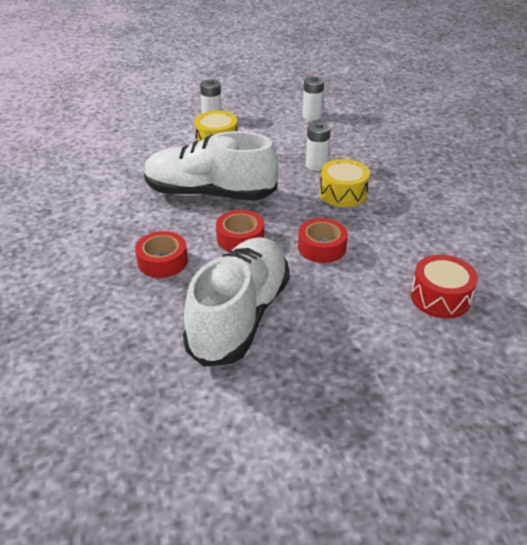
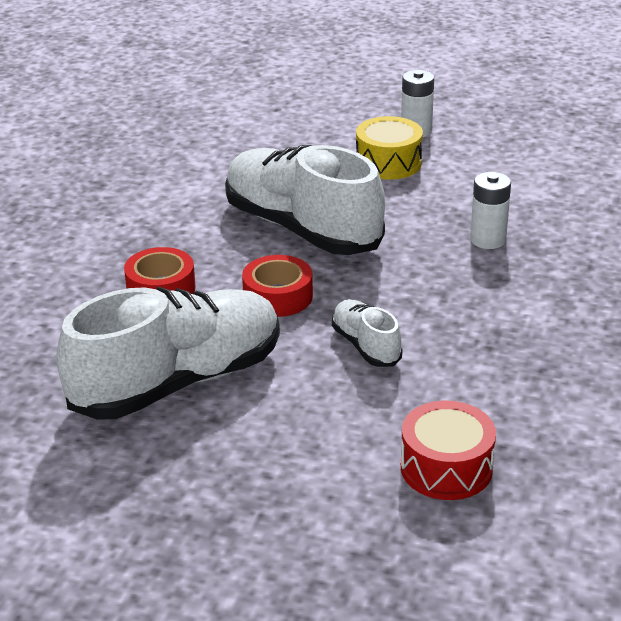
camera: 35 degrees right, 5 degrees down
(312, 116) = (567, 168): white battery -> none
(321, 247) = (366, 346): red tape -> white shoe
(343, 193) = (478, 290): yellow drum -> none

